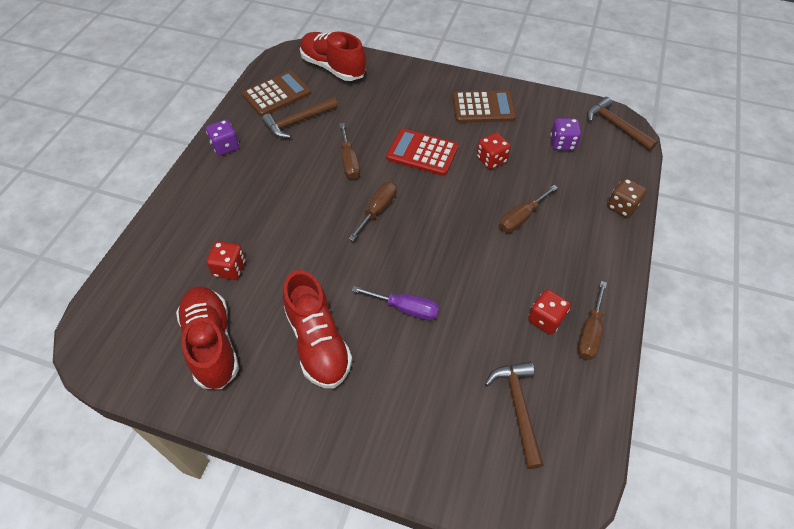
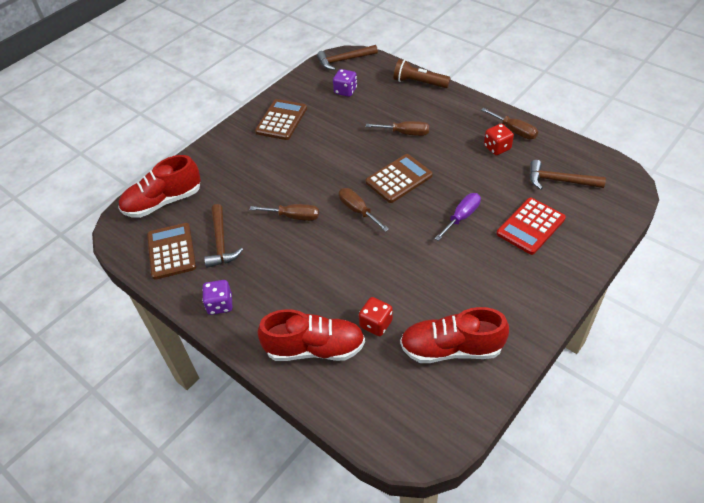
camera: 65 degrees left, 5 degrees down
(318, 342) = (474, 276): red shoe -> red shoe (315, 348)
(422, 153) = (310, 168): red calculator -> red calculator (530, 226)
(441, 232) = (399, 179): none -> brown calculator
(491, 160) = (341, 132): red dice -> none
(521, 218) = (405, 133): brown screwdriver -> brown screwdriver turned 60 degrees counterclockwise
(622, 206) = (419, 83): brown dice -> brown flashlight

